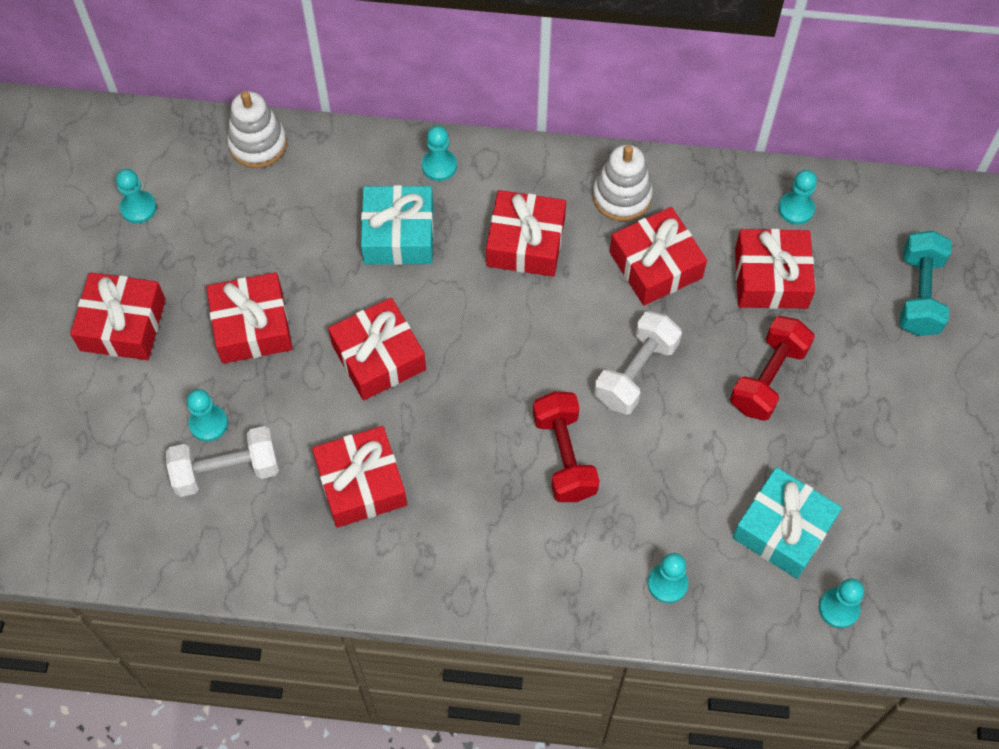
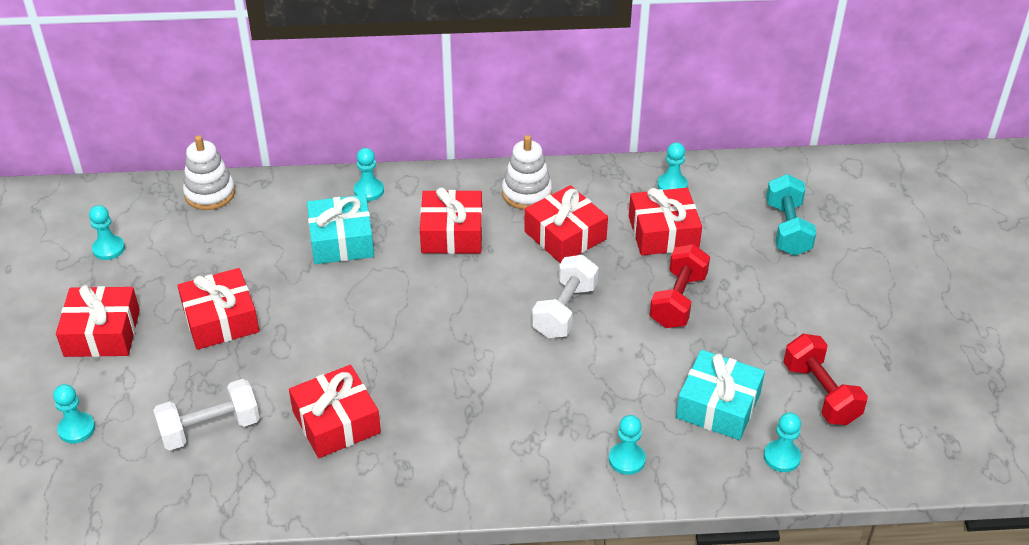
camera: 10 degrees left, 20 degrees down
(208, 423) = (189, 395): turquoise pawn -> turquoise pawn (76, 429)
(378, 357) = (337, 327): red gift -> none
(564, 456) = (515, 378): red dumbbell -> red dumbbell (820, 393)

